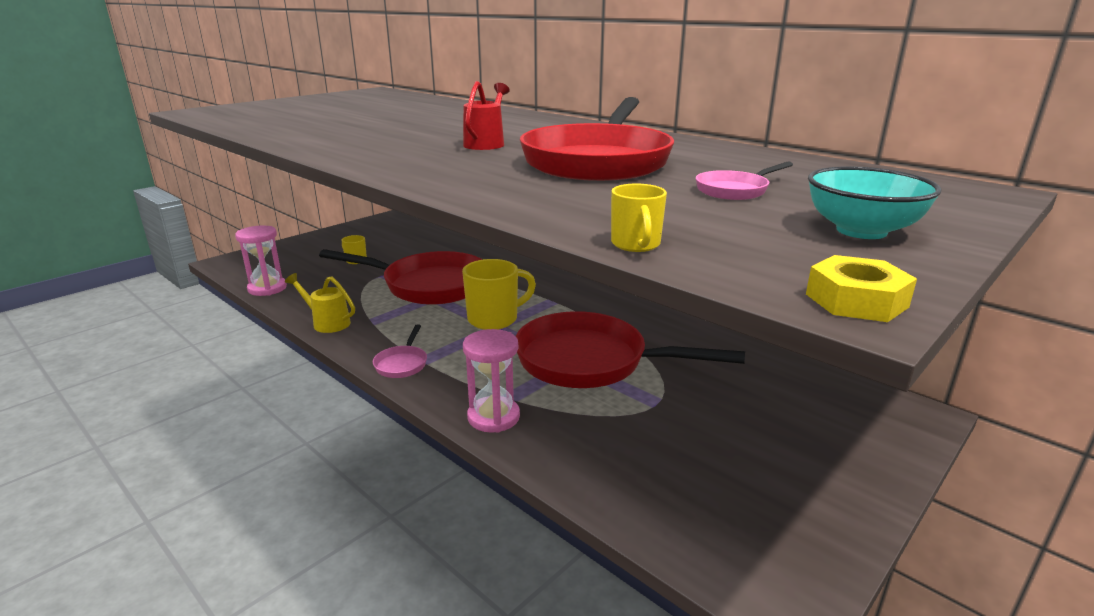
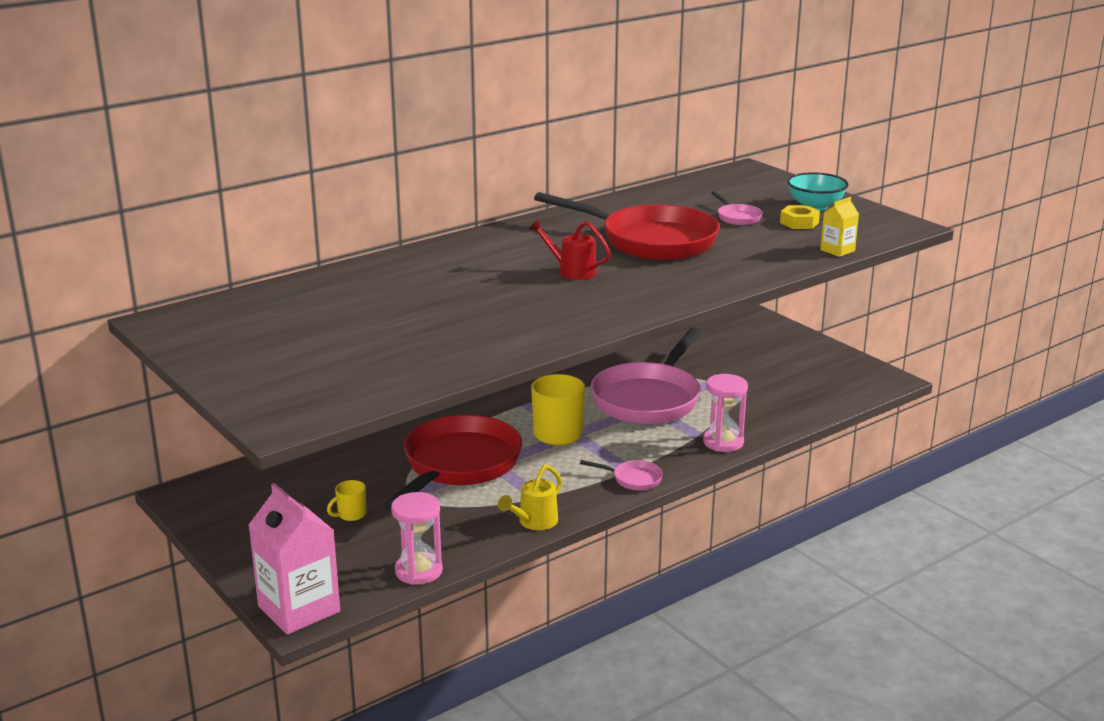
camera: 80 degrees left, 0 degrees up
(237, 261) = (299, 609): none -> pink carton
(591, 361) = (649, 398): red pan -> pink pan
(636, 245) = (837, 250): yellow mug -> yellow carton
(856, 300) = (902, 225): yellow nut -> yellow nut (799, 222)

